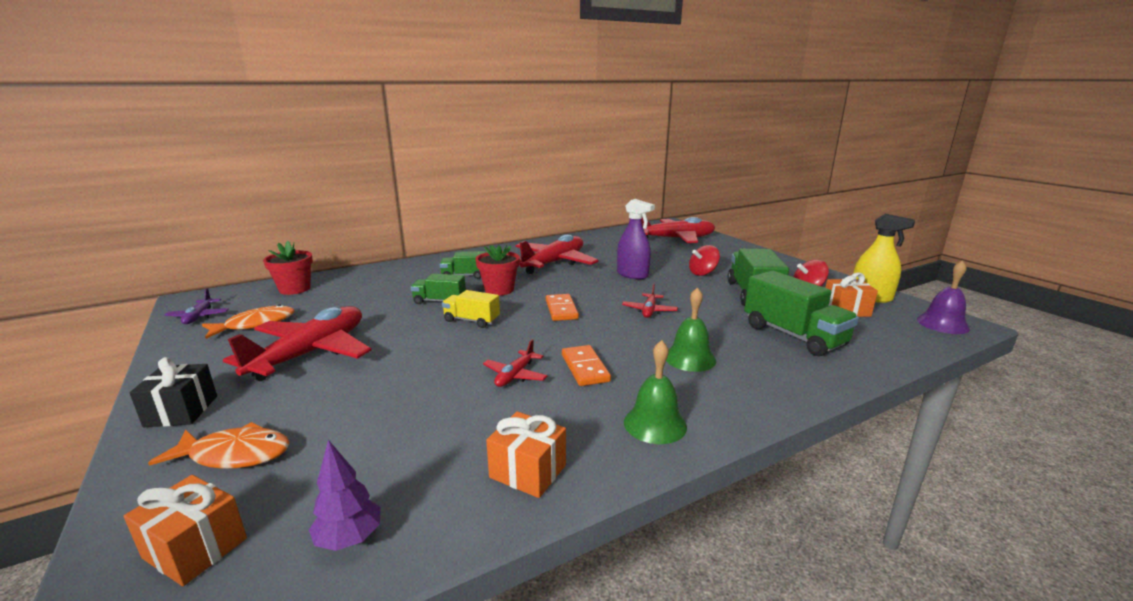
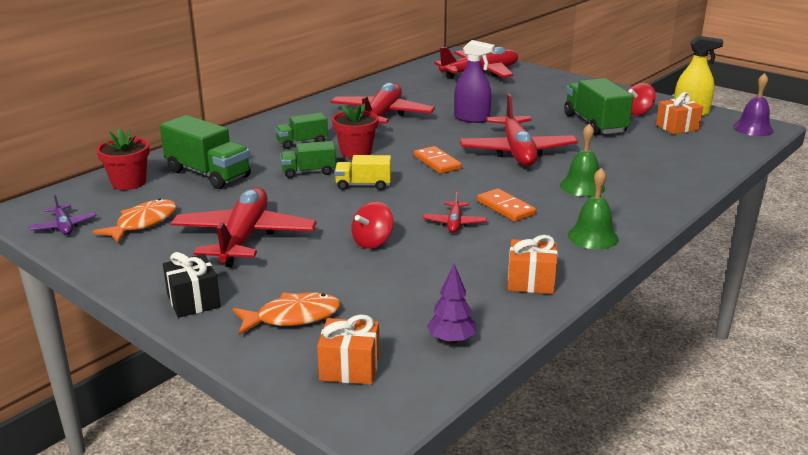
camera: 20 degrees left, 5 degrees up
(649, 311) = (517, 152): red plane -> red plane, size x2.20
(703, 273) = (536, 108): red spinning top -> red spinning top (372, 242)
(793, 335) = (649, 155): green truck -> green truck (208, 174)

